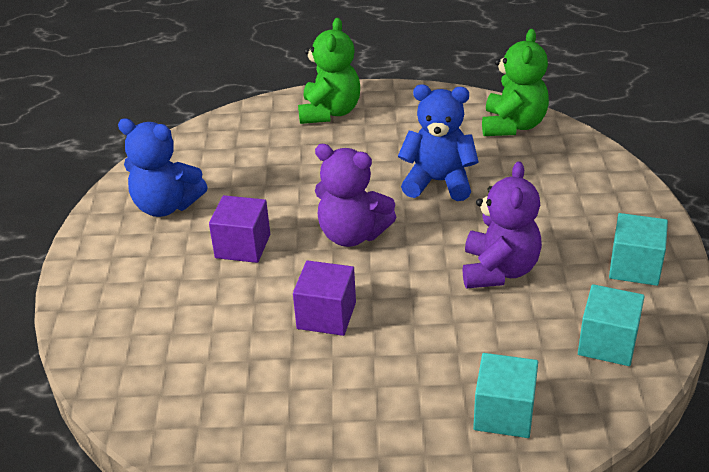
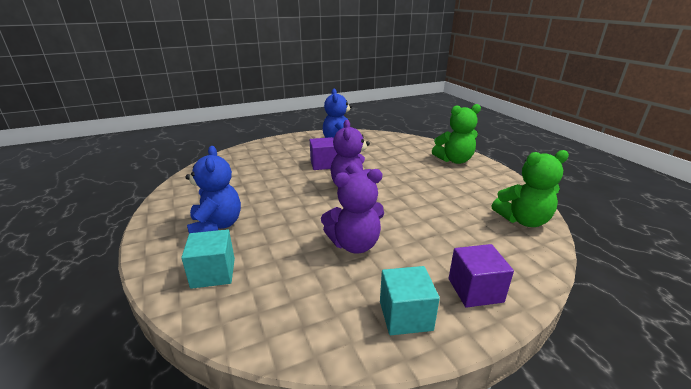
camera: 65 degrees right, 10 degrees down
(326, 315) = (282, 195): purple cube -> purple cube (475, 290)
(438, 182) = (426, 204): blue teddy bear -> blue teddy bear (216, 226)
(607, 343) = (300, 313): turquoise cube -> none

